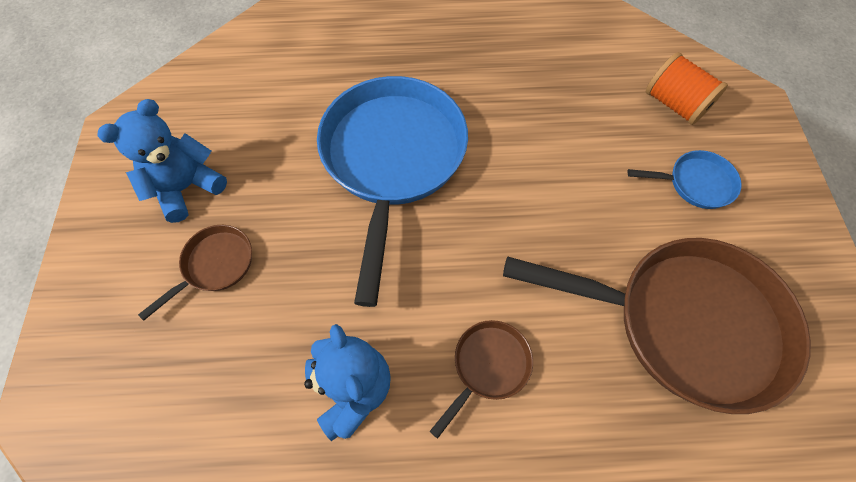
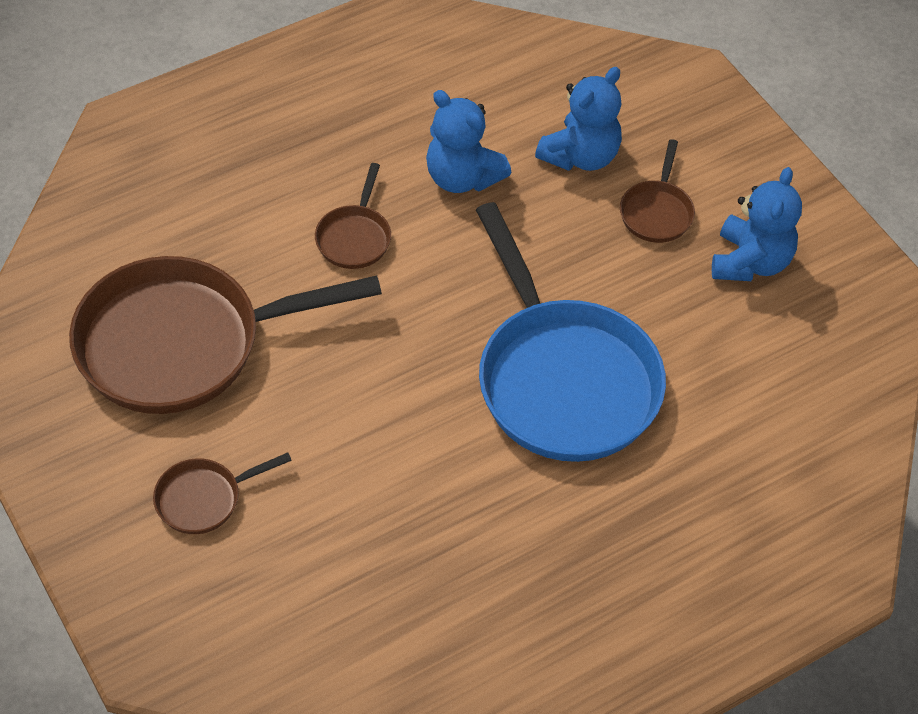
camera: 150 degrees right, 10 degrees down
(229, 358) = (580, 156): none -> blue teddy bear
(674, 104) = (256, 602): orange spool -> none
(695, 183) = (204, 499): blue pan -> brown pan

